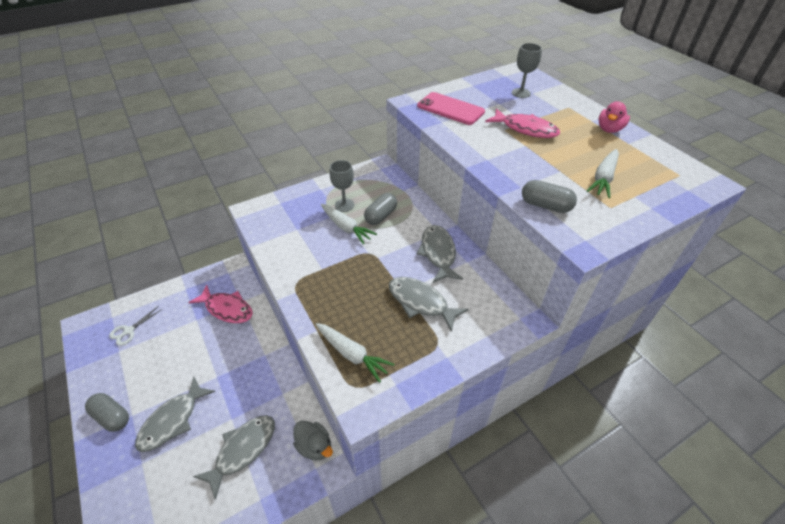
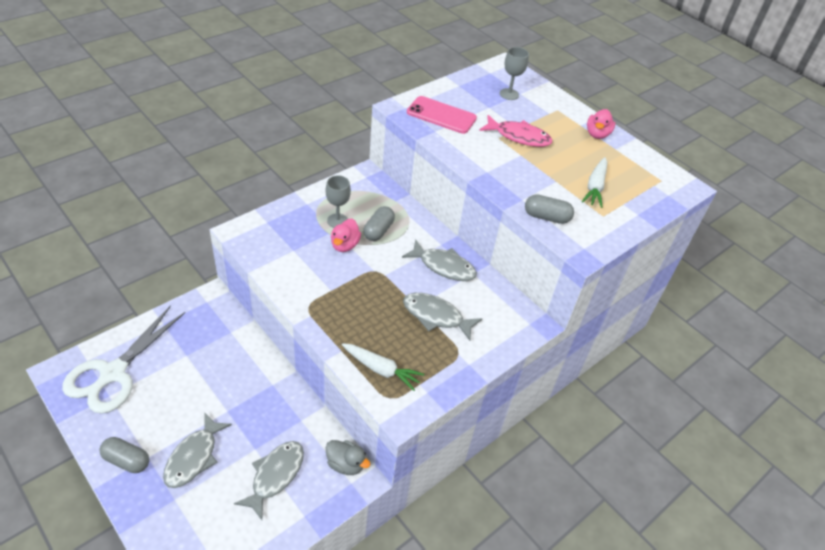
camera: 15 degrees left, 0 degrees up
(129, 331) = (113, 373): white scissors -> white scissors, size x2.42
(227, 309) = (218, 341): pink fish -> none
(346, 227) = (345, 245): white carrot -> pink duck
(438, 253) = (444, 266): grey fish -> grey fish turned 135 degrees clockwise

